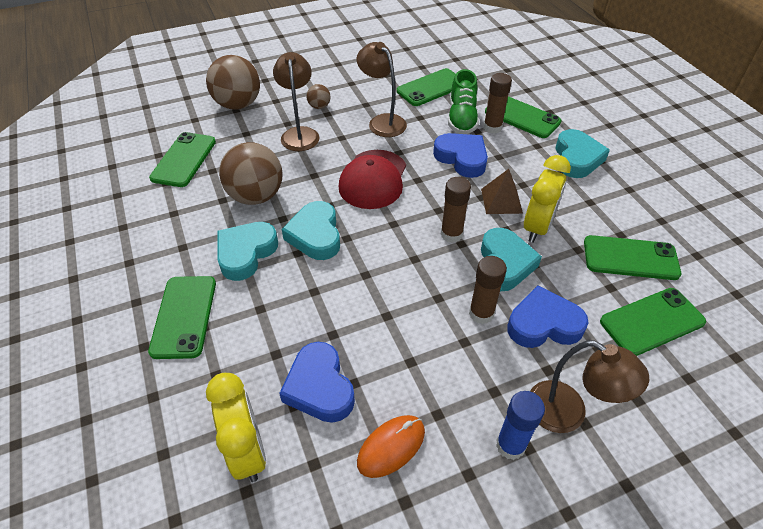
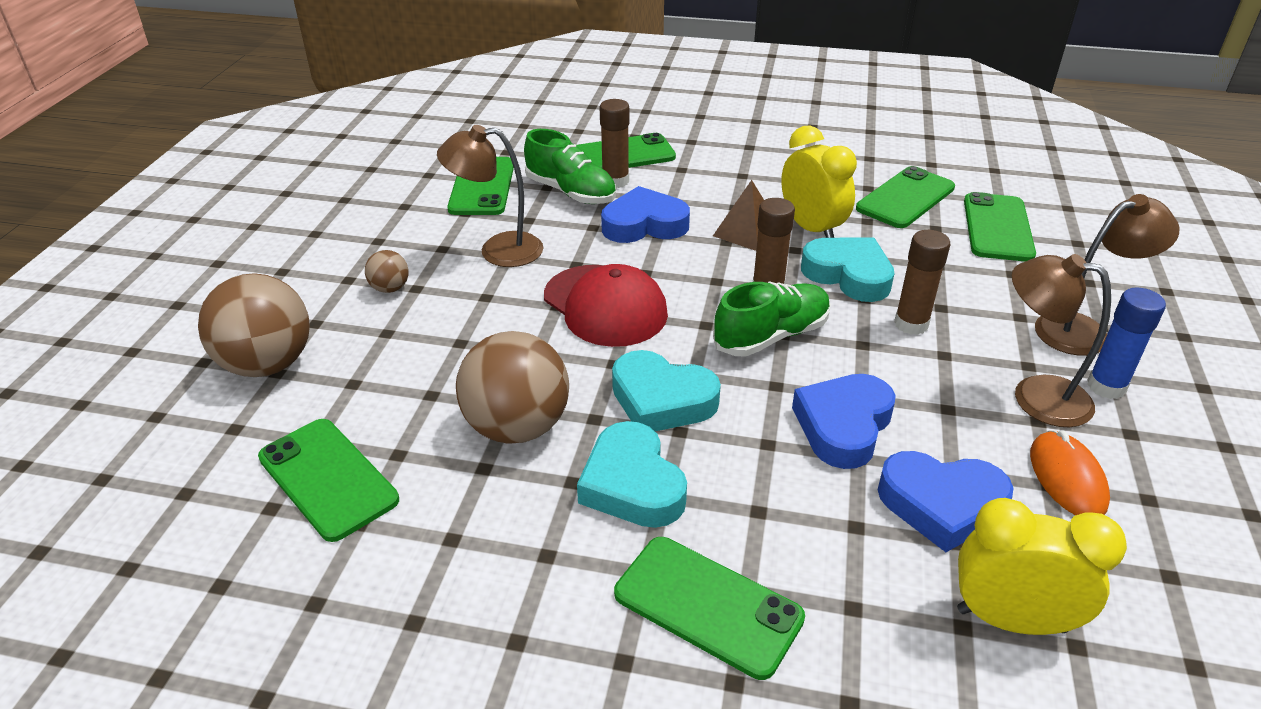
camera: 55 degrees left, 10 degrees down
(299, 134) = (427, 330): brown lamp -> brown lamp (1035, 396)
(408, 254) = (771, 336): none -> green shoe
(543, 324) = (956, 290): blue heart -> blue heart (843, 426)
(577, 158) = (730, 157): turquoise heart -> none

